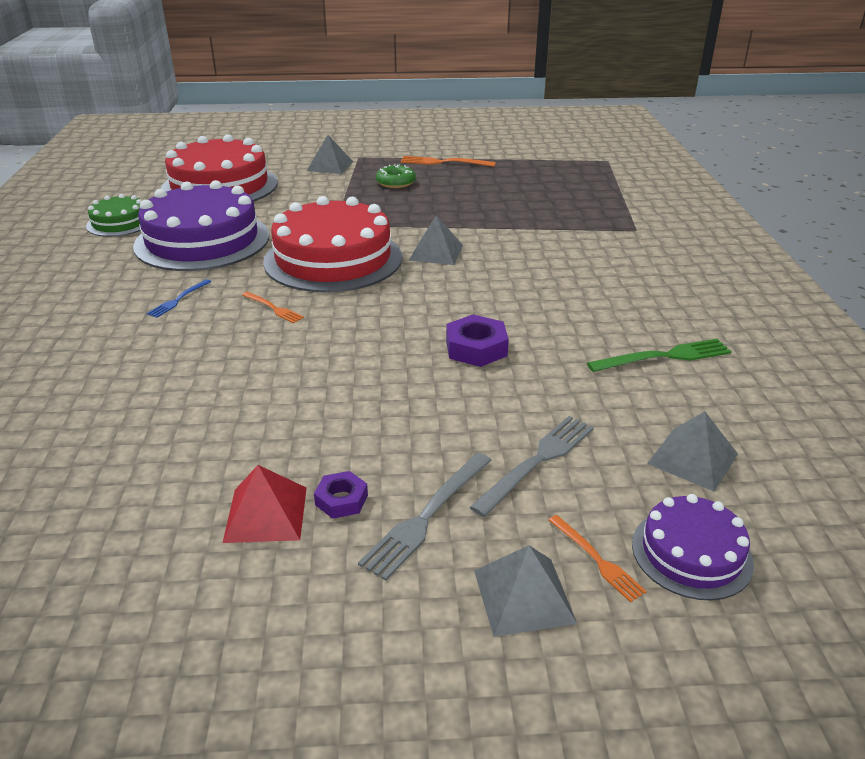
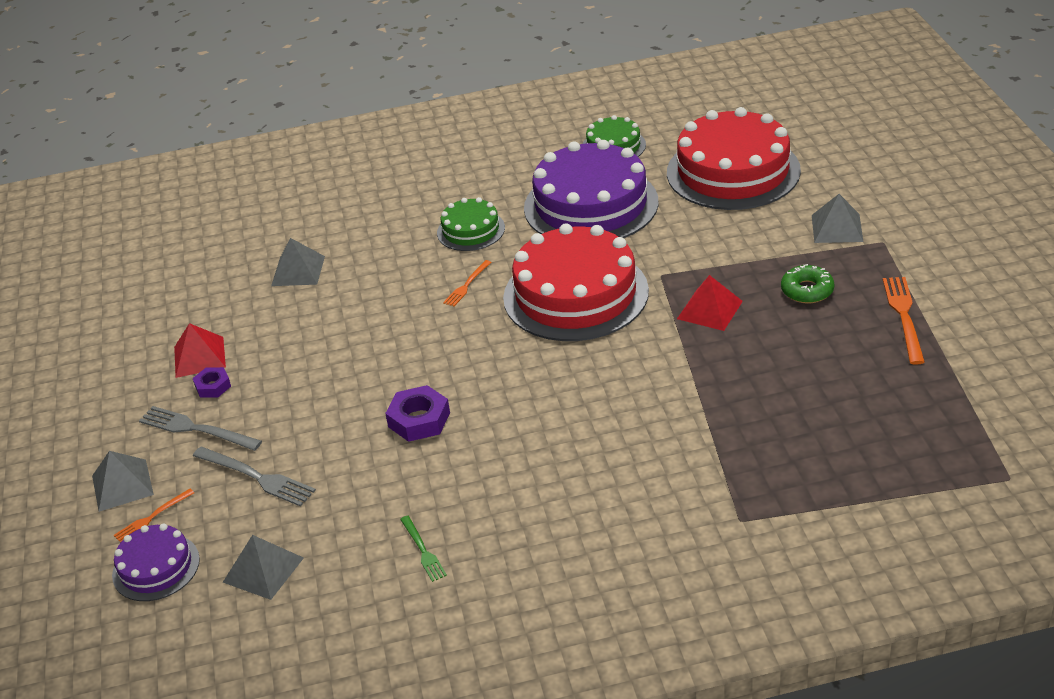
camera: 85 degrees right, 5 degrees up
(178, 299) = (471, 230): blue fork -> green cake
(395, 213) = (710, 310): none -> red pyramid
(436, 252) = (613, 360): grey pyramid -> grey pyramid (298, 271)
(664, 357) = (423, 550): green fork -> green fork, size x0.60

